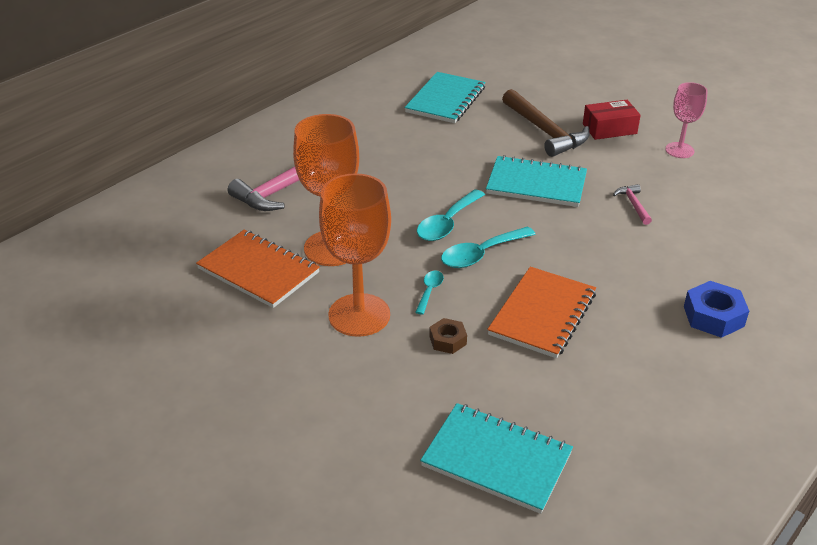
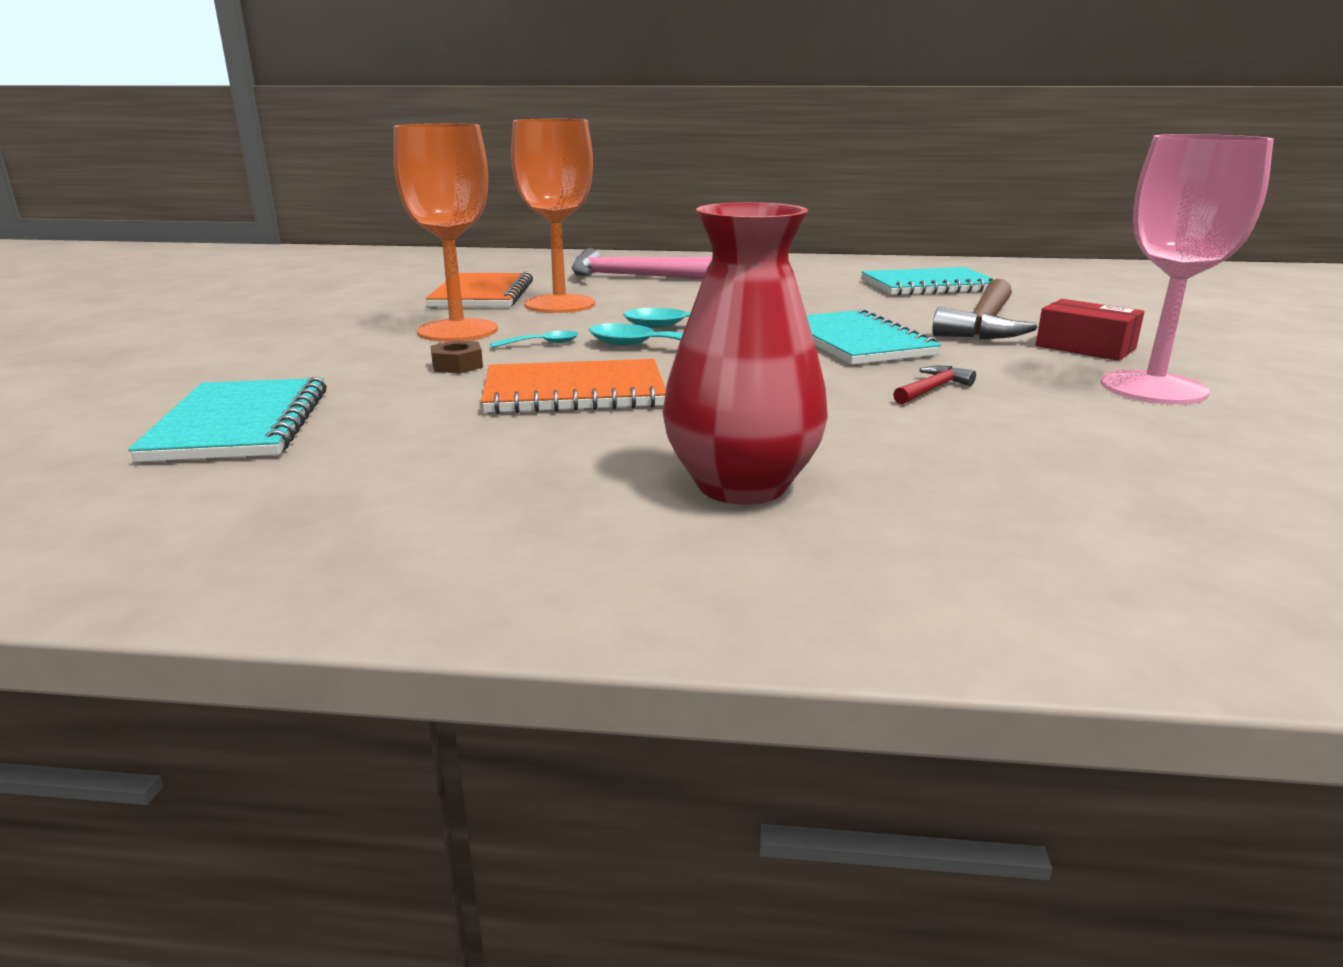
camera: 55 degrees right, 15 degrees down
(633, 205) = (932, 389): pink hammer -> red hammer
(679, 150) = (1153, 388): pink goblet -> pink goblet, size x1.75
(713, 316) = (742, 485): blue nut -> red vase

